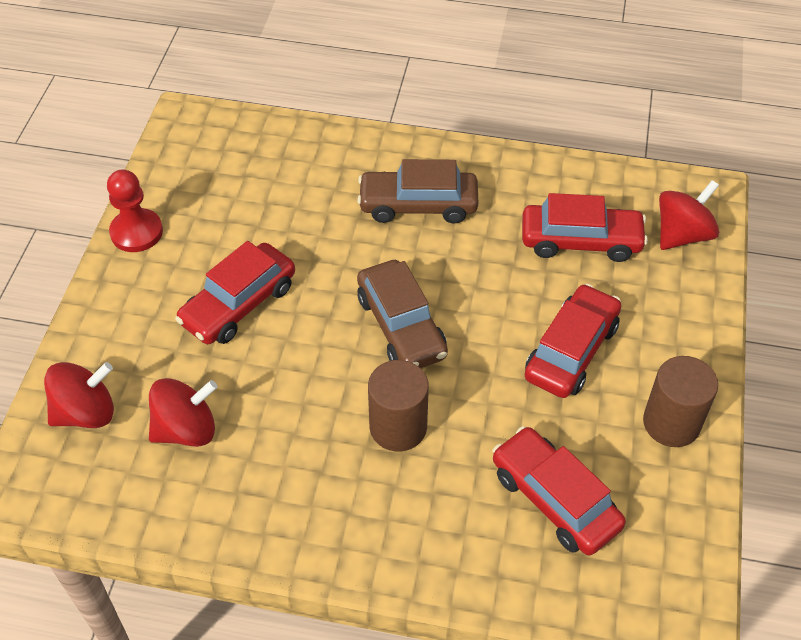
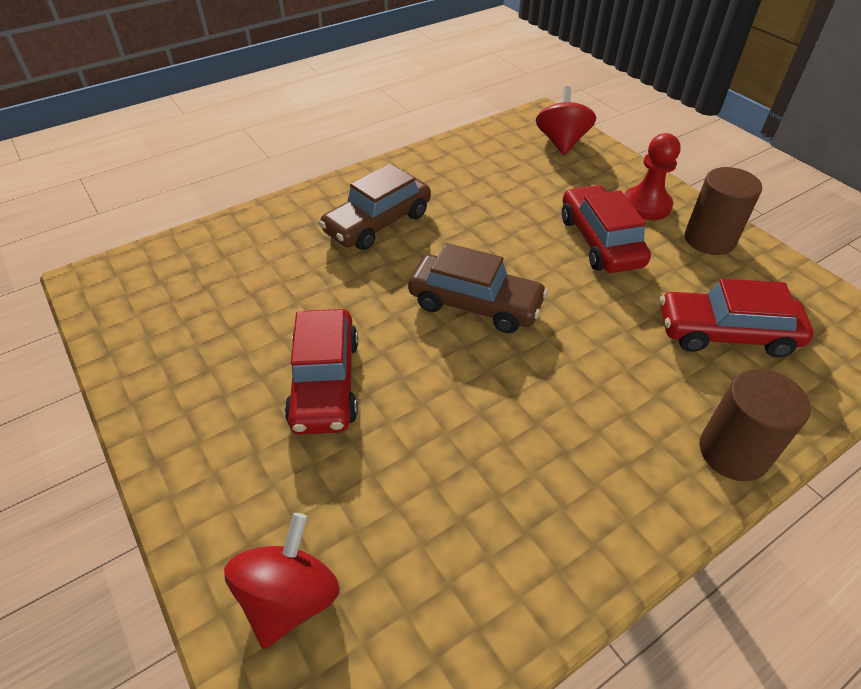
camera: 45 degrees left, 5 degrees down
(136, 232) = (147, 396): red pawn -> red pawn (646, 205)
(186, 429) = (412, 521): red spinning top -> none
(398, 427) = (570, 372): brown cylinder -> brown cylinder (733, 452)
(580, 241) = (512, 179): red car -> none

